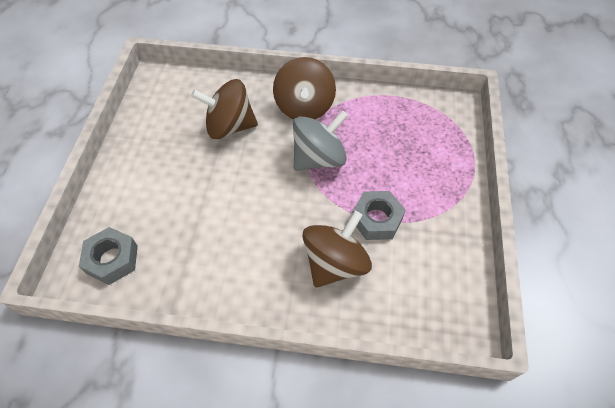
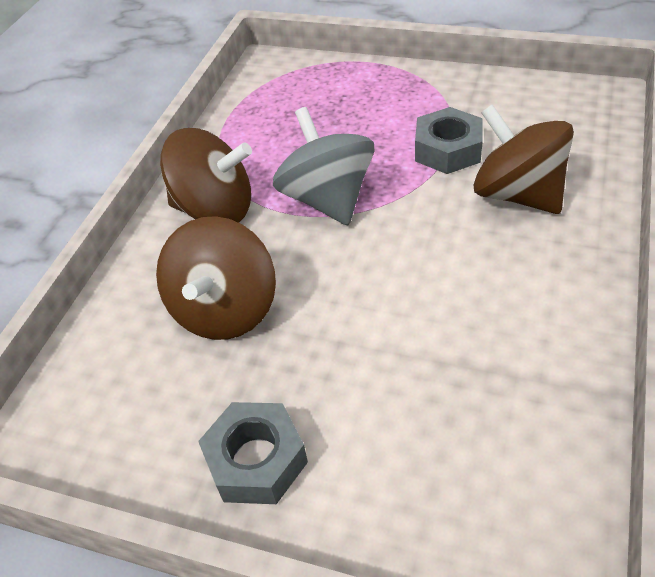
camera: 75 degrees left, 10 degrees down
(112, 259) = (511, 499): grey nut -> grey nut (256, 460)

